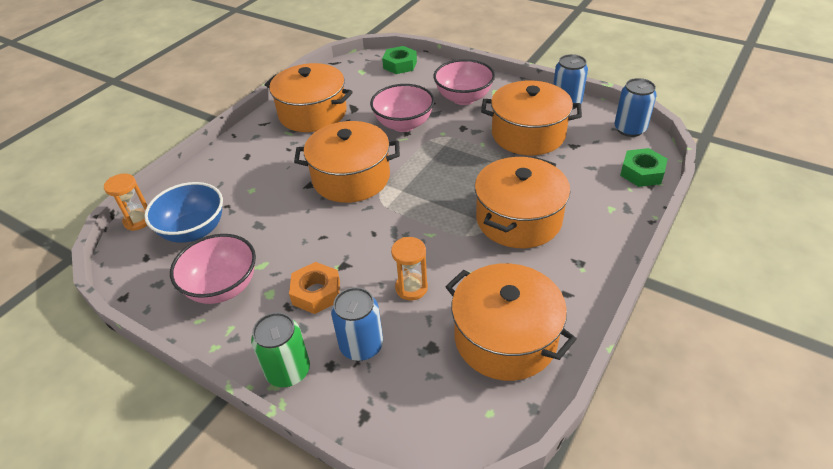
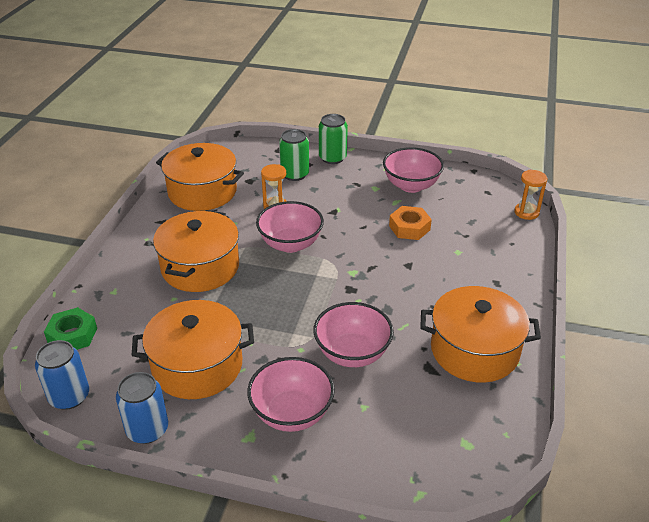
camera: 160 degrees right, 5 degrees down
(194, 230) = (472, 213): blue bowl -> none
(316, 293) = (342, 193): orange nut -> orange nut (409, 228)
(351, 178) = (372, 278): orange pot -> none
(361, 345) = (294, 174): blue can -> green can
(400, 65) = (416, 471): green nut -> none
(413, 229) = (290, 244): none -> pink bowl

